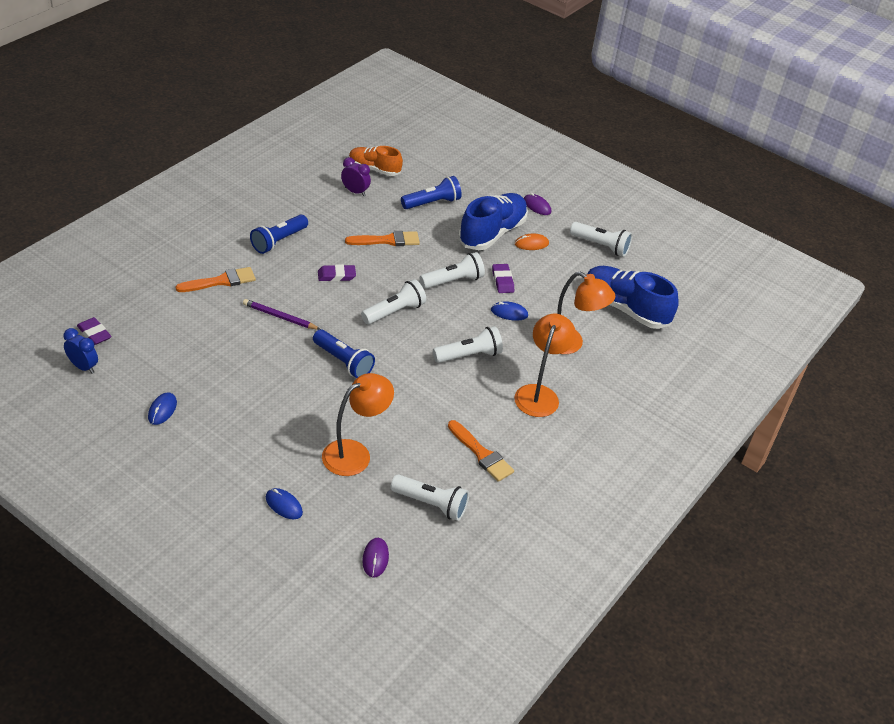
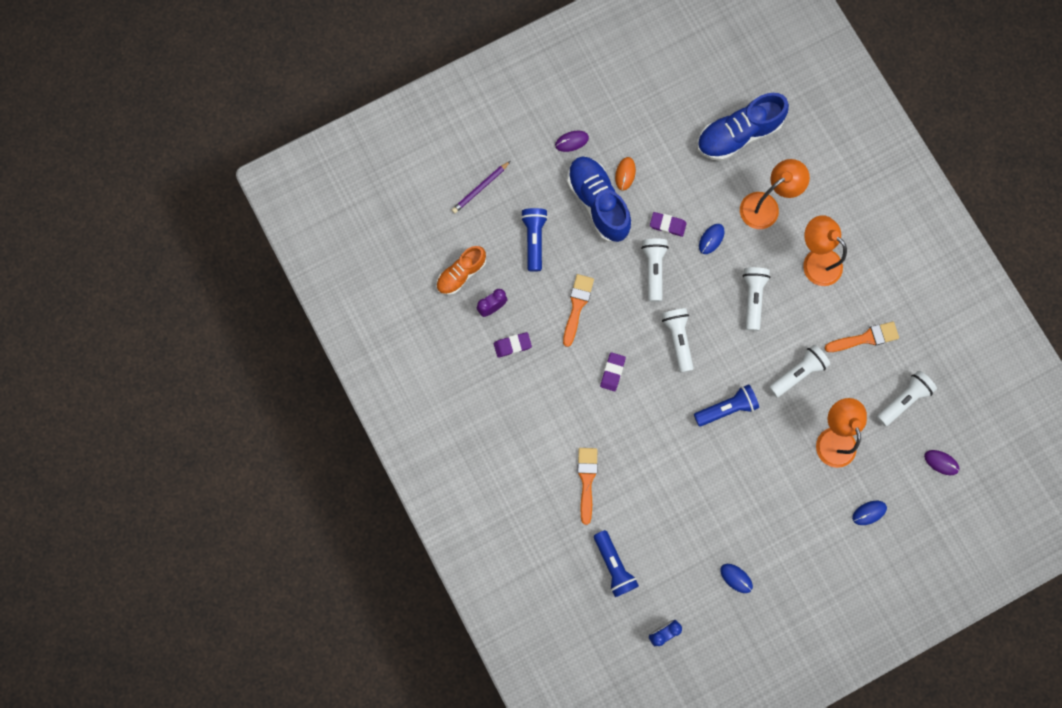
camera: 60 degrees left, 35 degrees up
(94, 334) = (622, 612): purple eraser -> purple eraser (512, 345)
(278, 241) = (545, 408): blue flashlight -> blue flashlight (614, 565)
(279, 317) = (652, 443): purple pencil -> purple pencil (480, 188)
(601, 246) = (648, 111): white flashlight -> white flashlight (797, 373)

